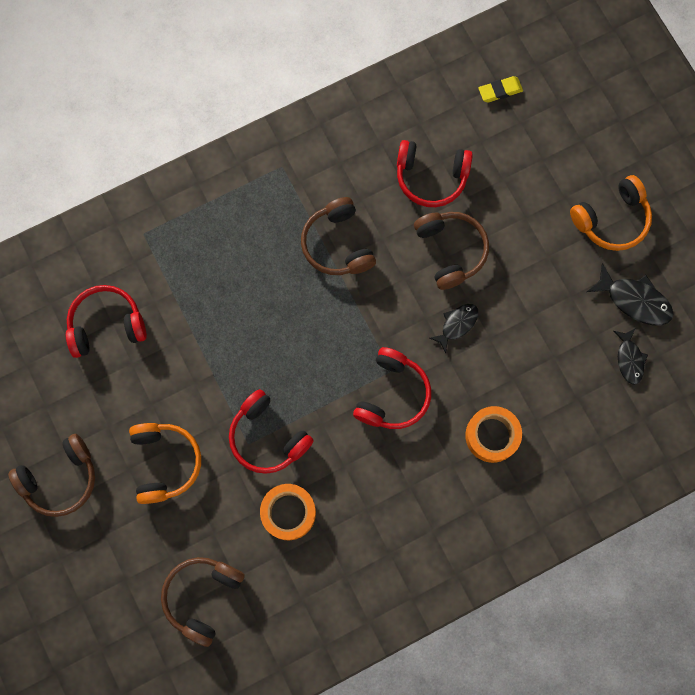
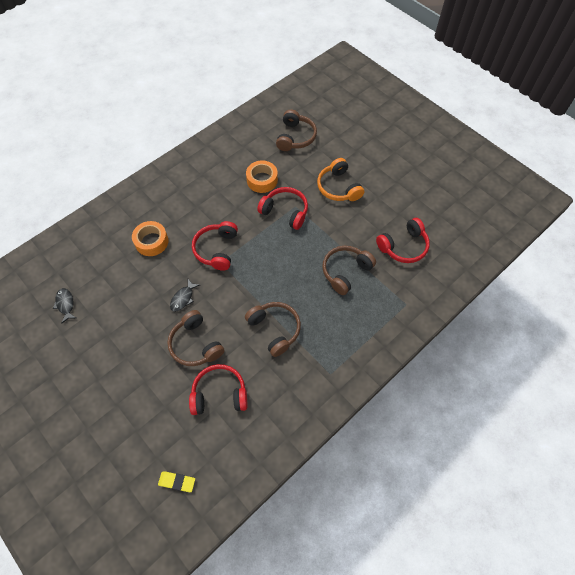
camera: 165 degrees right, 15 degrees down
(60, 478) = (392, 168): brown headphones -> brown headphones (345, 272)
(500, 91) = (177, 482): yellow eraser -> yellow eraser turned 45 degrees clockwise
(611, 219) = (80, 396): orange headphones -> none
(634, 300) = (62, 343): black fish -> none

